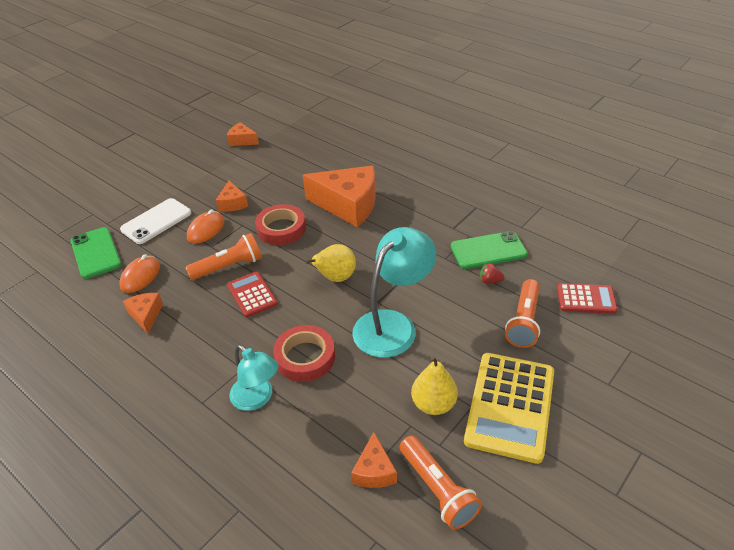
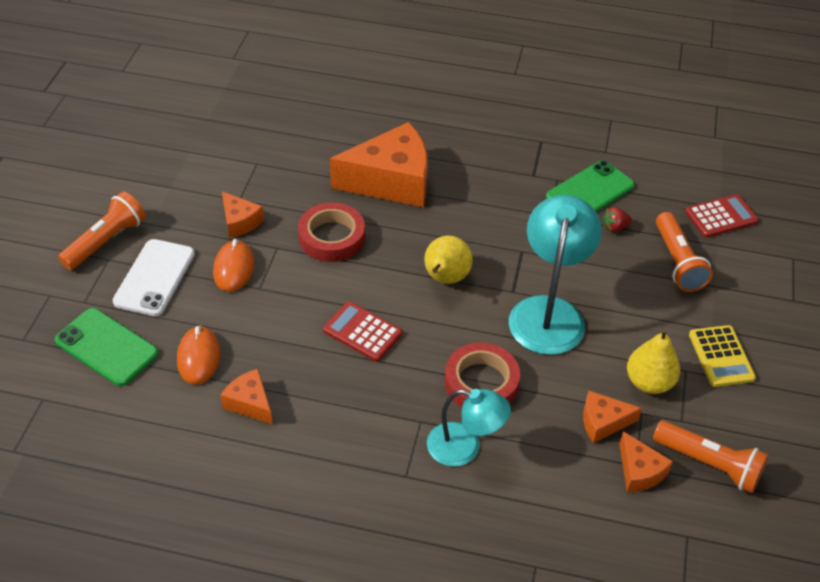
camera: 30 degrees left, 5 degrees up
(228, 267) = (304, 307): orange flashlight -> orange flashlight (106, 241)
(242, 140) = (178, 128): orange cheese -> orange cheese (603, 422)
(510, 406) = (721, 356): yellow calculator -> yellow calculator, size x0.55

